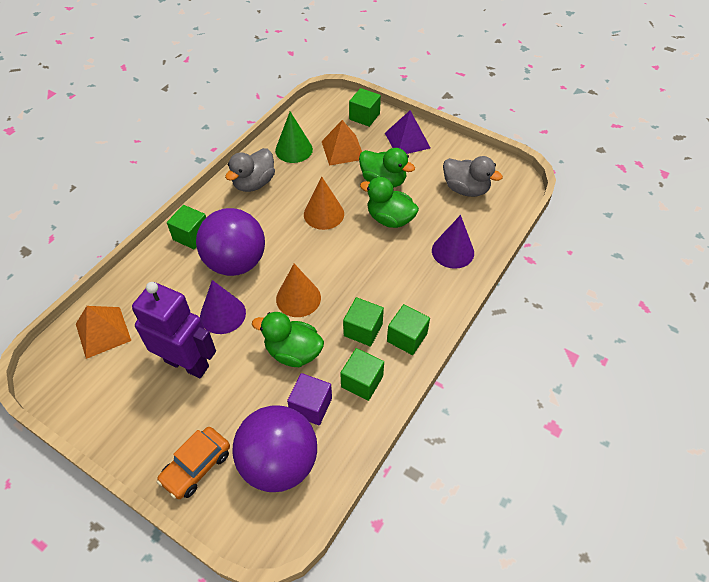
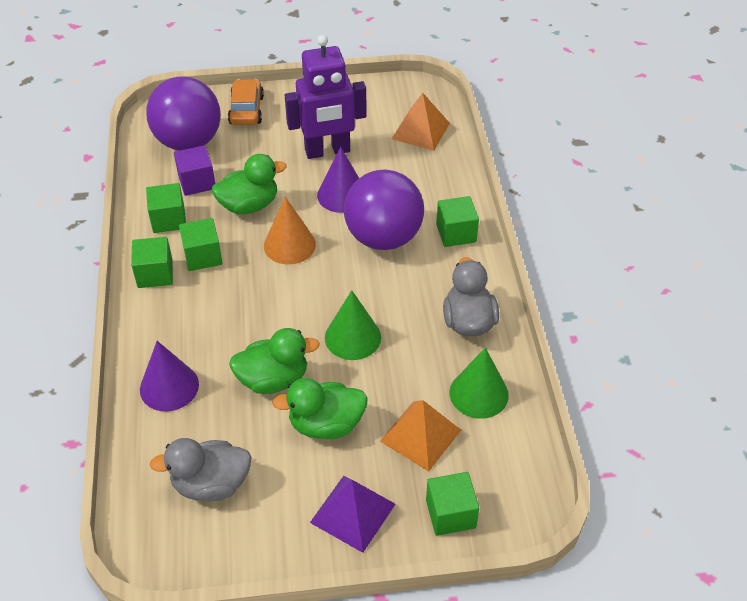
camera: 140 degrees right, 5 degrees down
(324, 214) = (352, 337): orange cone -> green cone

